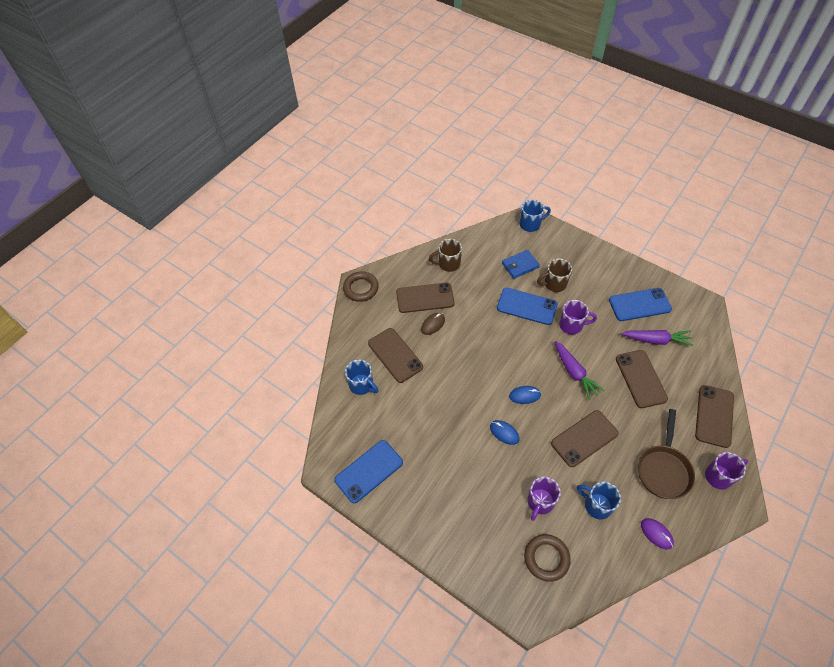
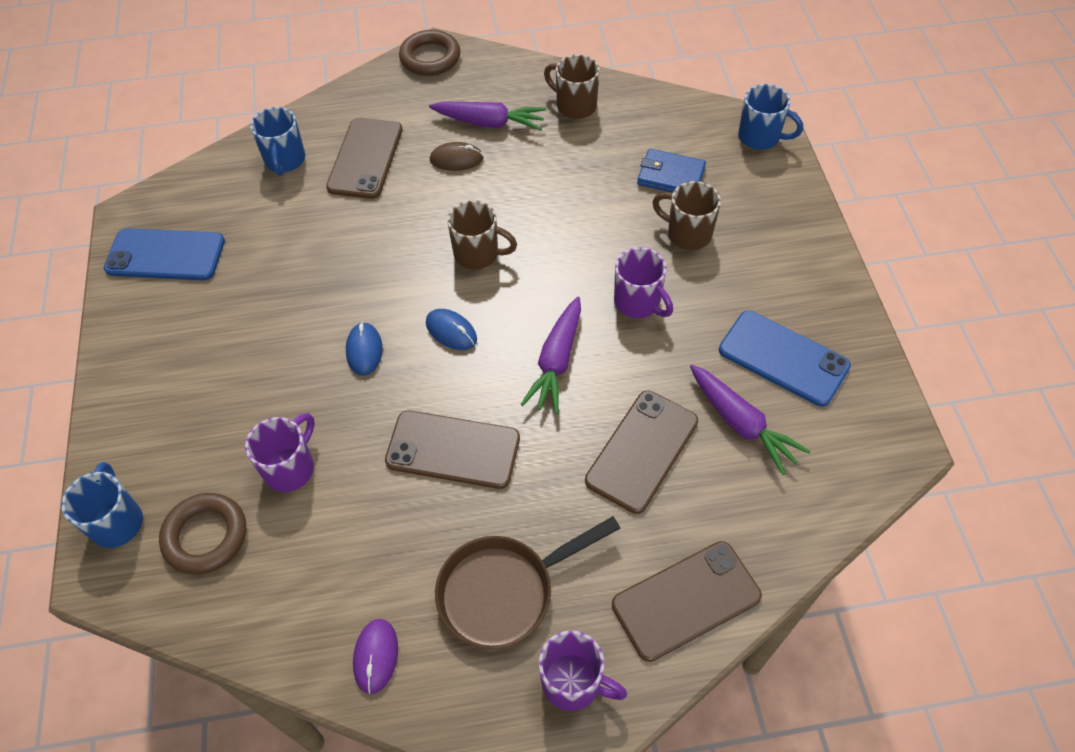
camera: 45 degrees right, 0 degrees up
(425, 298) = (489, 123): brown phone -> purple carrot
(493, 356) = (478, 254): none -> brown mug
(527, 306) = (608, 231): blue phone -> none
(540, 502) = (290, 468): purple mug -> purple mug turned 135 degrees clockwise
(597, 505) = (352, 542): blue mug -> blue mug (117, 521)

